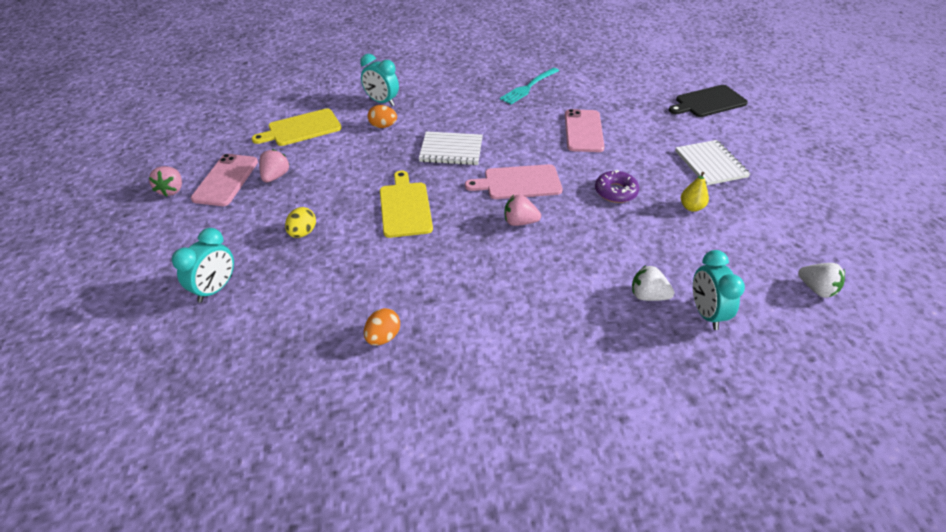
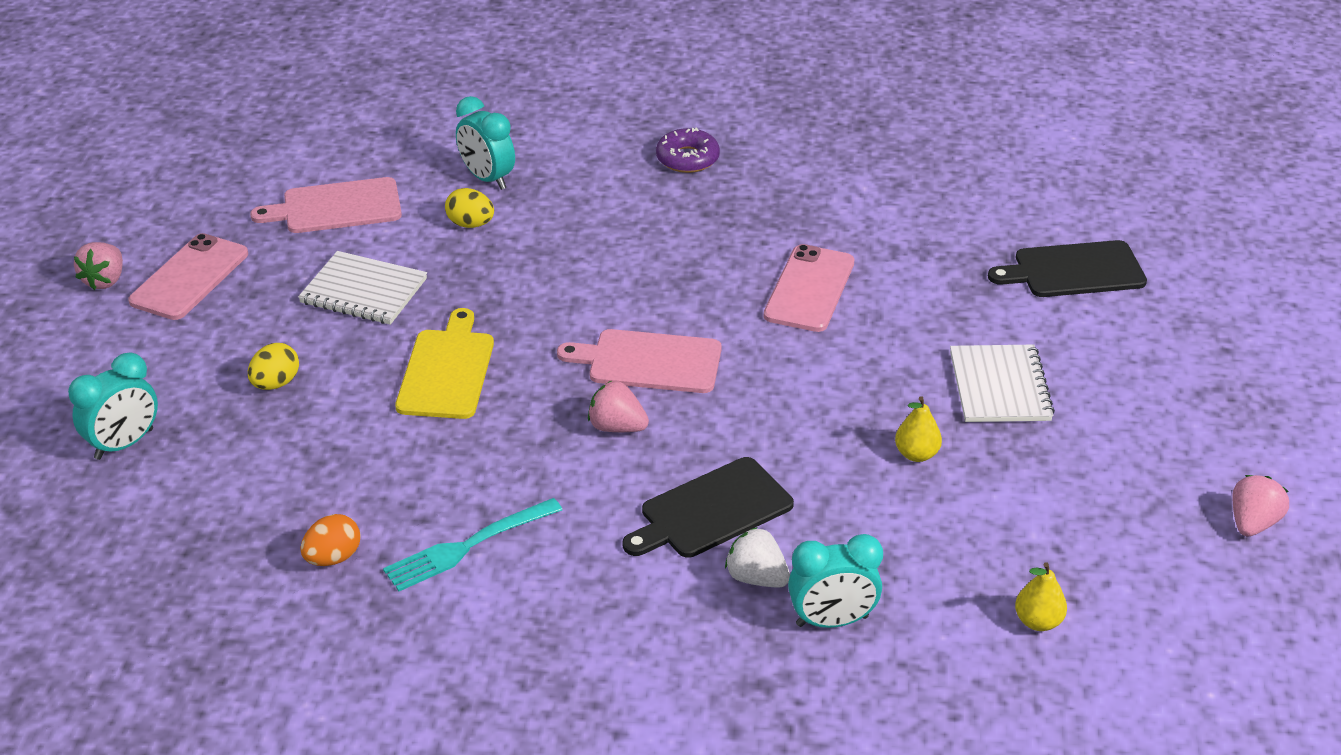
camera: 15 degrees right, 5 degrees down
(275, 176) = (266, 284): pink strawberry -> pink strawberry (1252, 523)
(302, 128) = (336, 207): yellow cutting board -> pink cutting board
(383, 126) = (470, 224): orange egg -> yellow egg
(451, 150) = (564, 286): white notebook -> white notebook (363, 291)
(529, 87) = (757, 189): turquoise fork -> turquoise fork (468, 546)
(599, 260) = (712, 511): none -> black cutting board
(615, 192) = (803, 405): purple donut -> purple donut (687, 158)
(706, 313) = (832, 621): turquoise clock -> turquoise clock turned 105 degrees counterclockwise
(816, 289) = (1038, 621): white strawberry -> yellow pear

